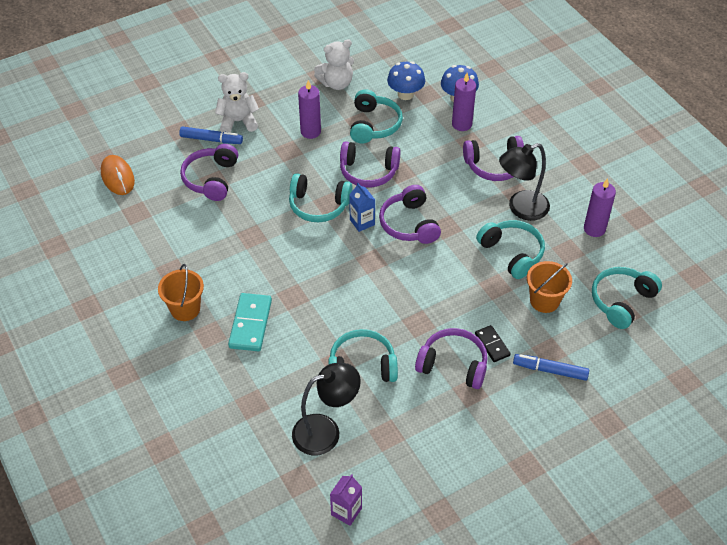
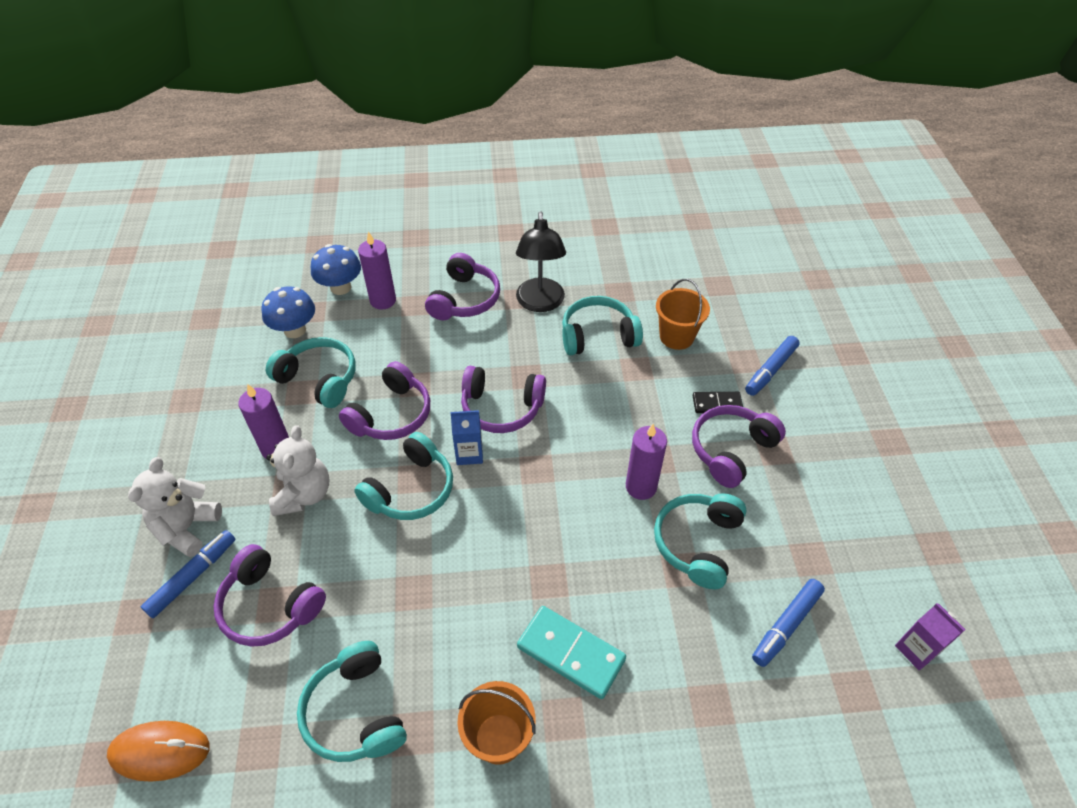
camera: 65 degrees left, 0 degrees up
(326, 431) = (786, 625): black lamp -> blue marker
(336, 83) = (216, 389): white teddy bear -> white teddy bear (304, 494)
(594, 229) = (602, 261): purple candle -> purple candle (641, 487)
(622, 301) = (705, 280): turquoise headphones -> turquoise headphones (356, 712)

